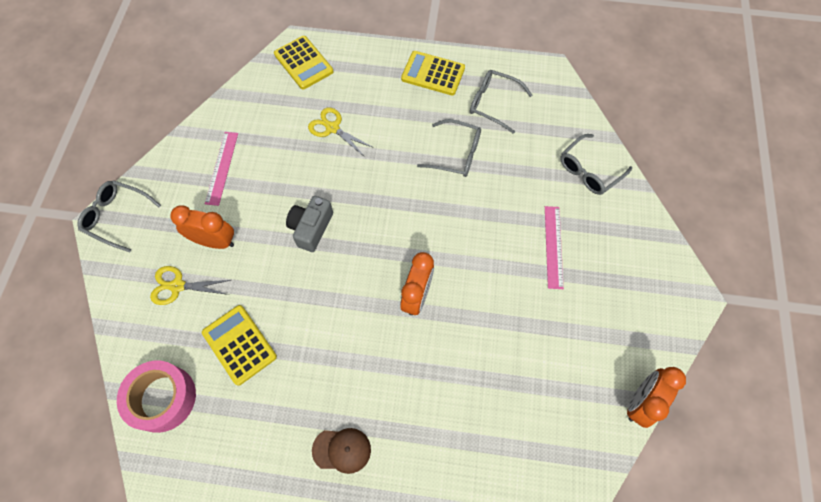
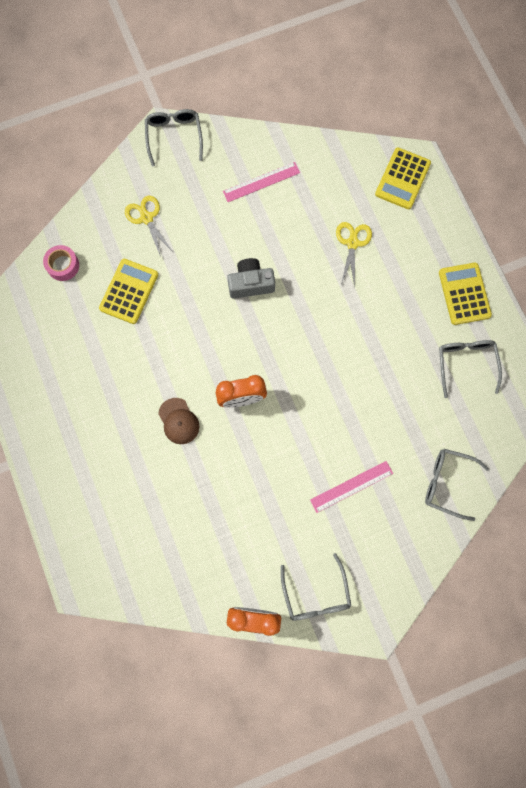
camera: 60 degrees right, 10 degrees up
(163, 398) = (63, 265): pink tape -> pink tape, size x0.61
(215, 241) = (197, 220): orange clock -> none
(342, 450) = (95, 411): brown cap -> brown cap (178, 421)
(456, 154) = (391, 360): grey glasses -> grey glasses (316, 594)

